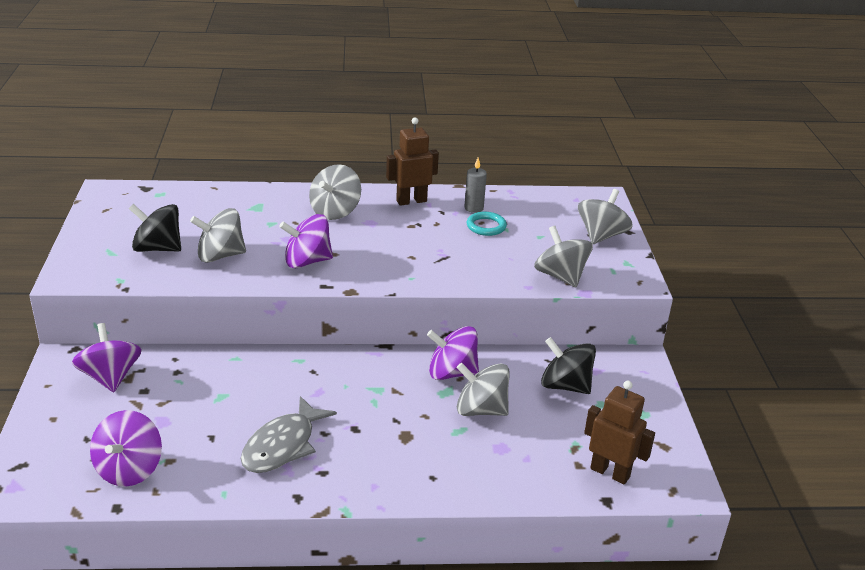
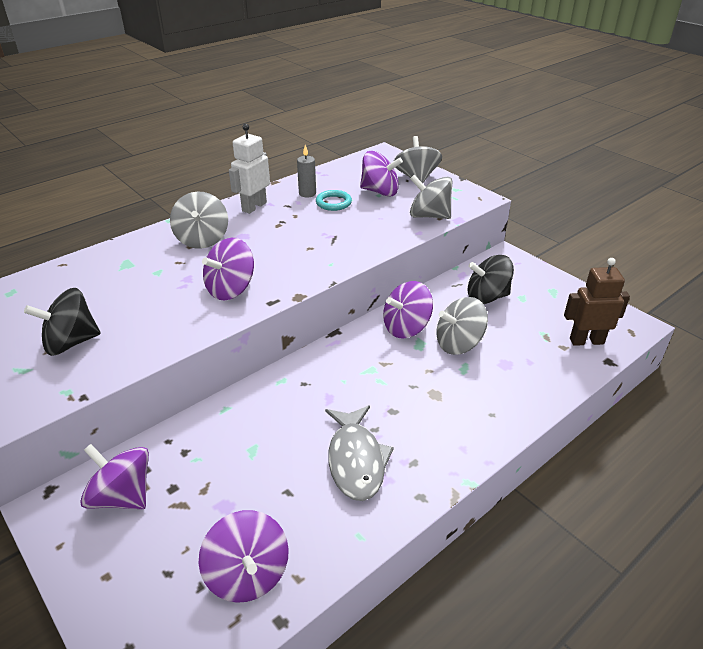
camera: 35 degrees left, 5 degrees up
(220, 255) = (144, 320): grey spinning top -> none
(411, 201) = (254, 207): brown robot -> white robot
(545, 234) = (380, 191): none -> purple spinning top

